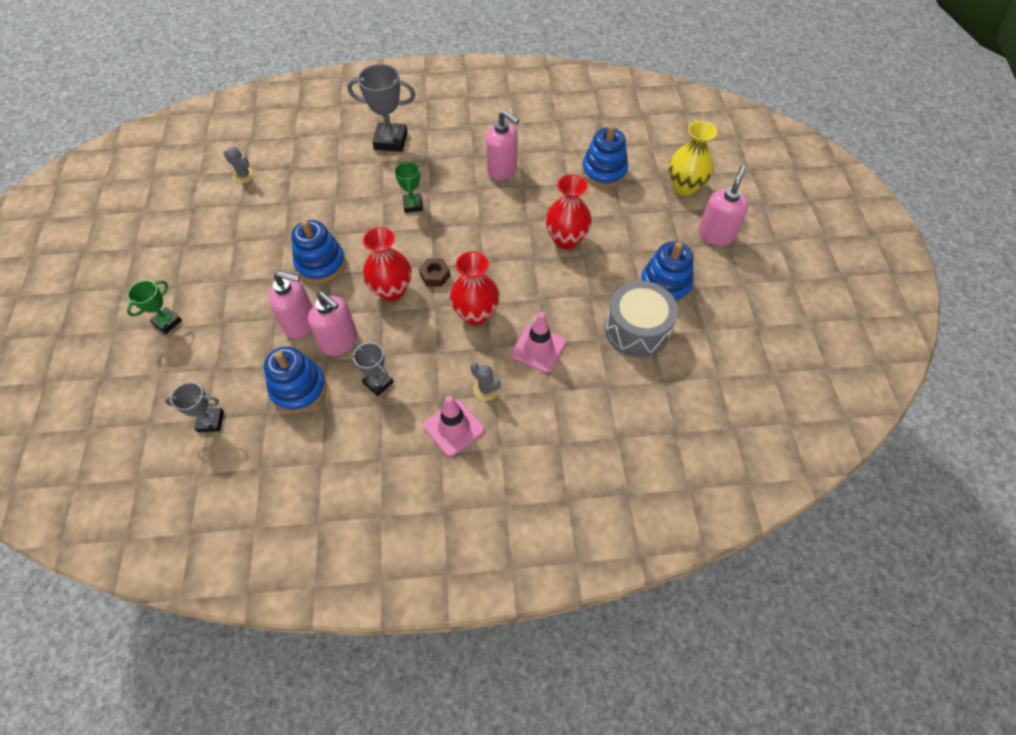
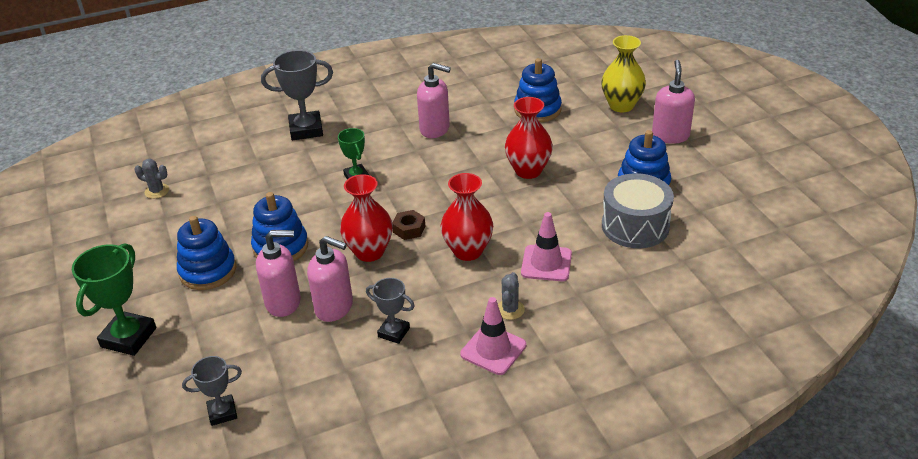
camera: 15 degrees left, 20 degrees down
(167, 322) = (128, 337): green trophy -> green trophy, size x1.68
(299, 388) = (309, 359): blue stacking toy -> blue stacking toy (208, 271)
(486, 389) = (510, 309): grey cactus -> grey cactus turned 75 degrees clockwise

